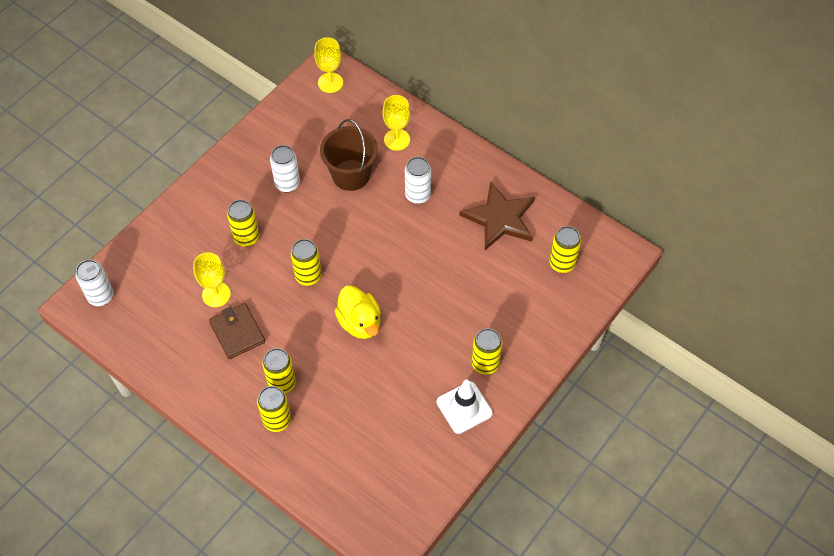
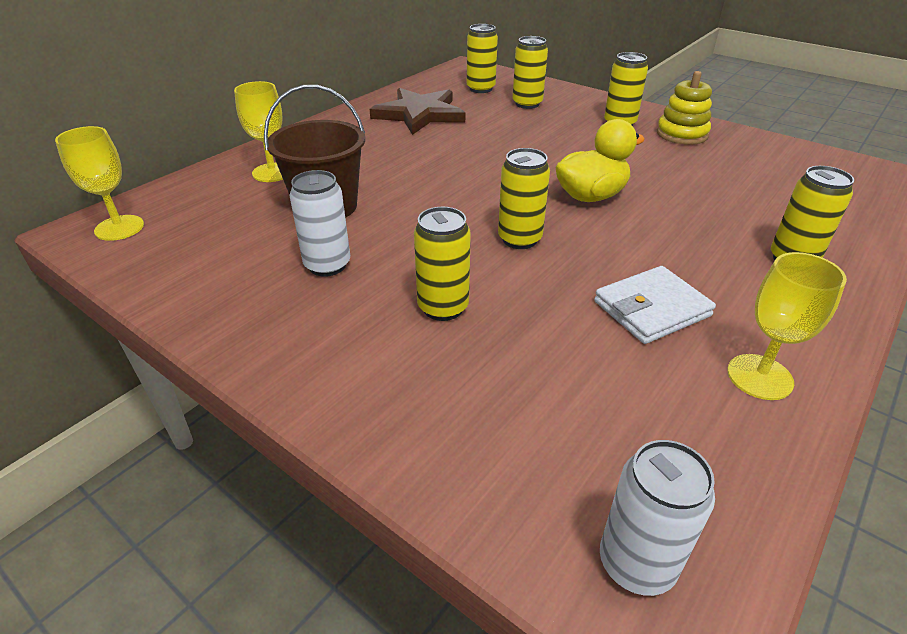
camera: 90 degrees left, 20 degrees down
(216, 294) = (577, 340): yellow goblet -> yellow goblet (759, 377)
(237, 332) = (651, 309): brown wallet -> white wallet
(282, 383) = (725, 258): yellow can -> yellow can (527, 104)
(417, 195) = (376, 158): white can -> none
(464, 407) = (681, 134): white traffic cone -> yellow stacking toy

